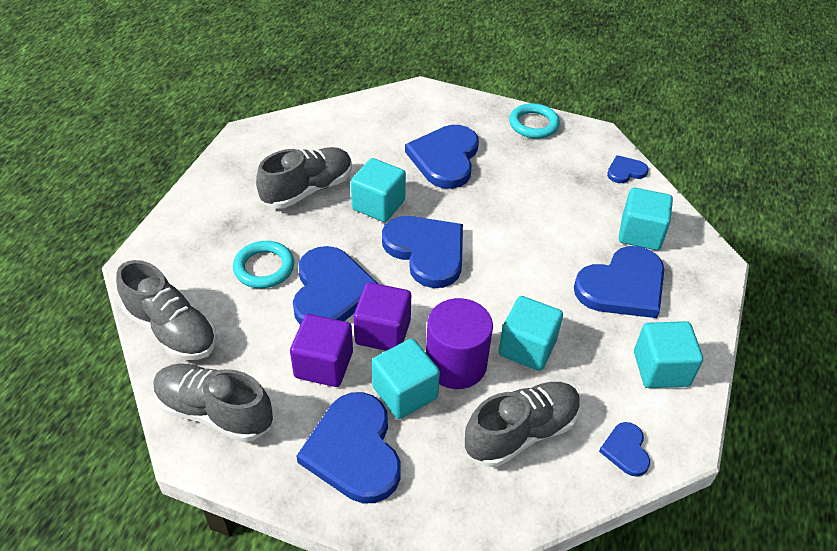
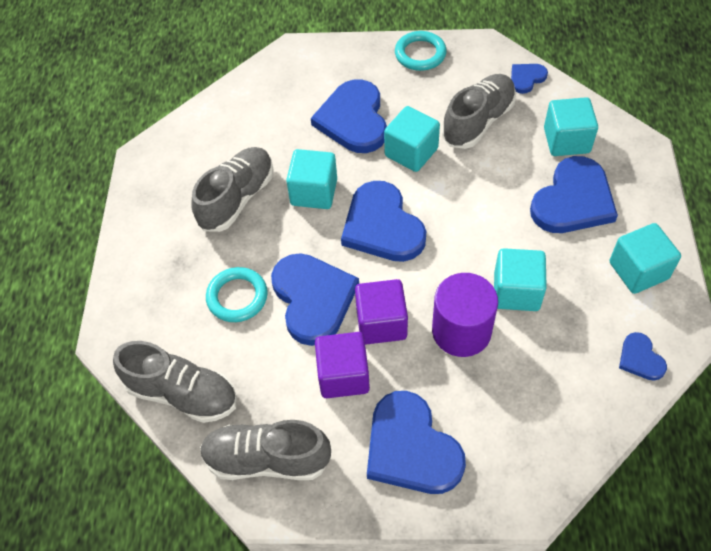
camera: 15 degrees left, 10 degrees up
(405, 392) = (429, 375): turquoise cube -> turquoise cube (411, 152)
(426, 251) = (382, 226): blue heart -> blue heart turned 150 degrees counterclockwise
(521, 433) = (547, 376): grey shoe -> grey shoe (478, 122)

